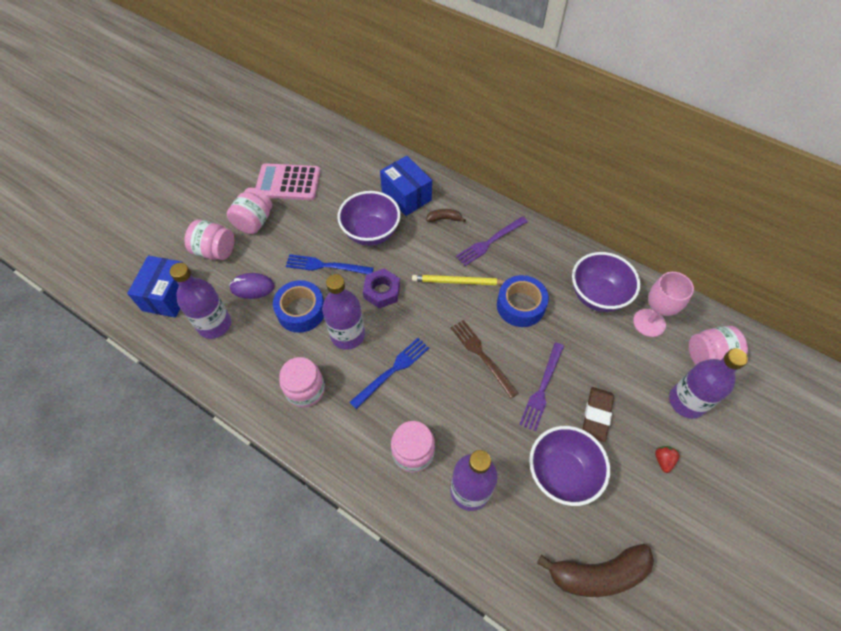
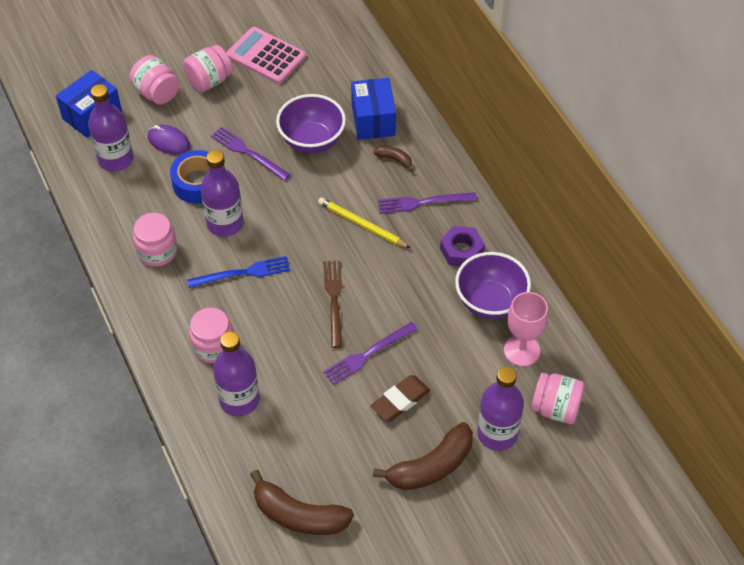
camera: 30 degrees right, 5 degrees down
(326, 266) = (248, 153): blue fork -> purple fork
(382, 291) = (283, 200): purple nut -> purple nut (461, 250)
(520, 306) = (405, 274): blue tape -> none
(561, 473) = (329, 428): purple bowl -> none
(663, 460) = (431, 466): red strawberry -> brown banana

